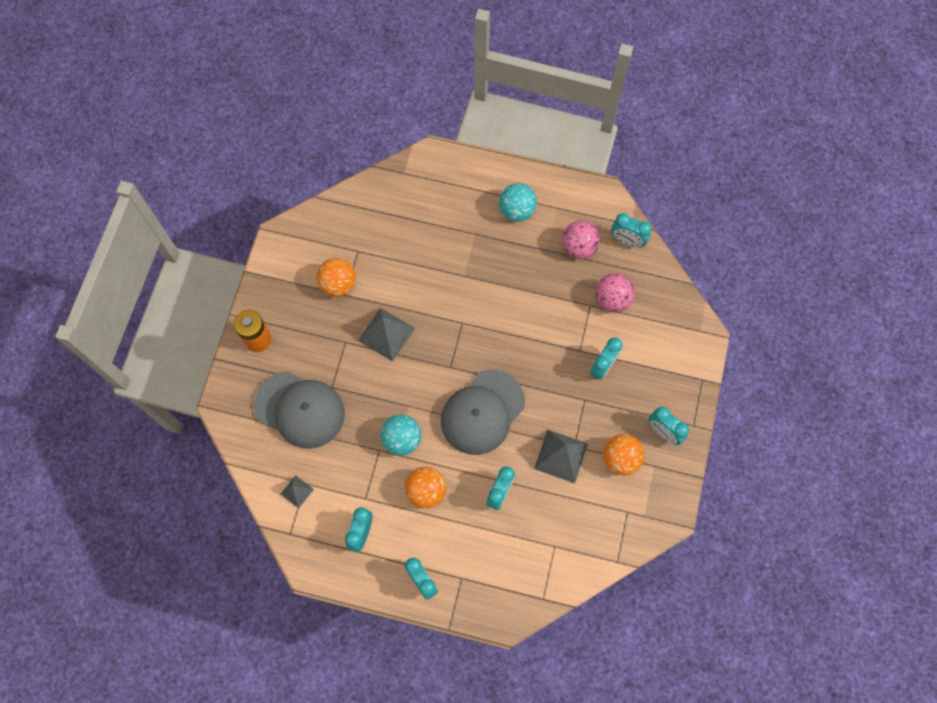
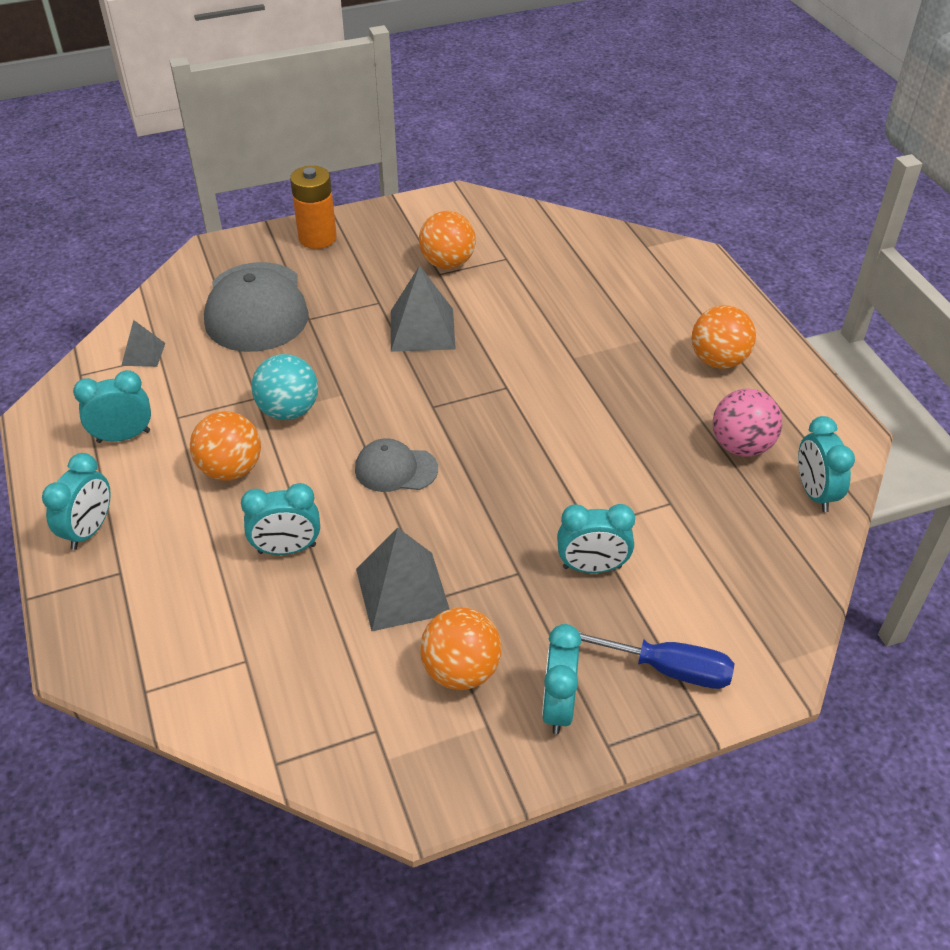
camera: 55 degrees right, 25 degrees down
(482, 412) = (395, 469): grey cap -> grey cap, size x0.53
(517, 210) = (718, 360): turquoise ball -> orange ball
(612, 299) = (706, 523): pink ball -> none
(675, 375) = (668, 669): none -> blue screwdriver

